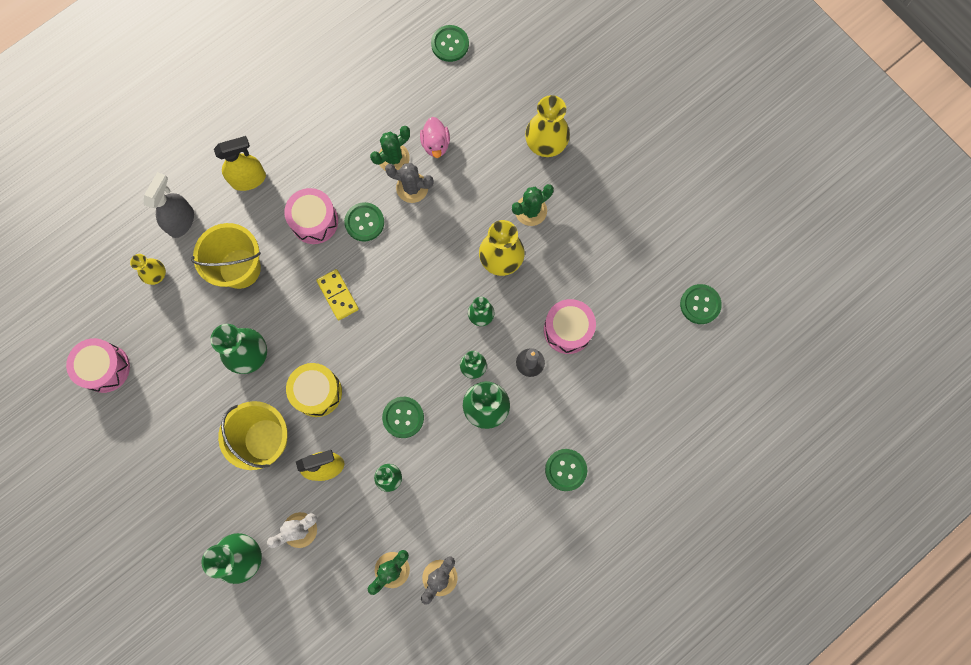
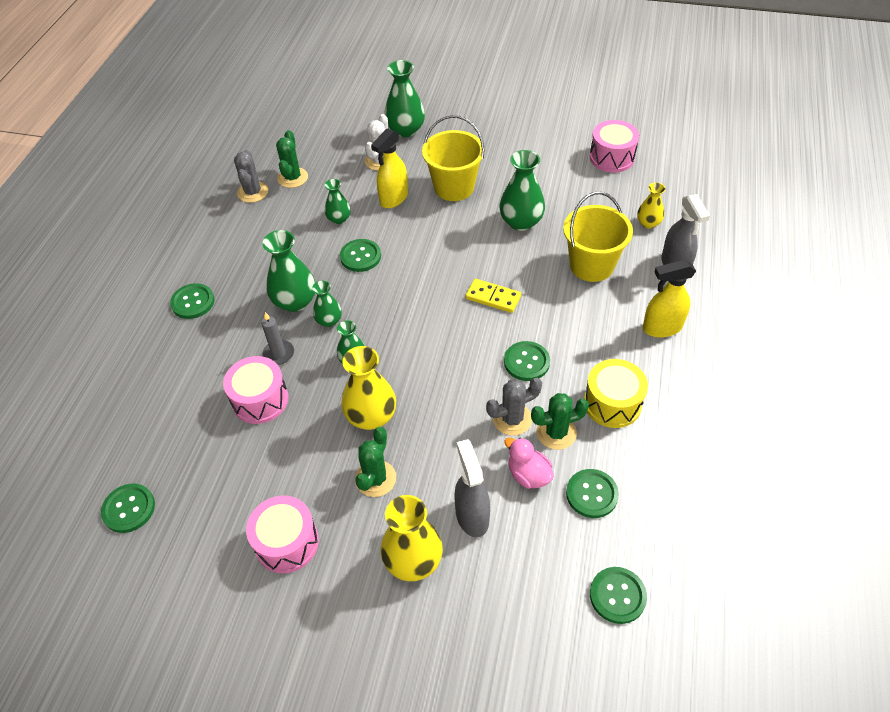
camera: 145 degrees right, 25 degrees down
(249, 179) = (661, 328): yellow spray bottle -> yellow spray bottle turned 45 degrees clockwise
(314, 221) = (570, 334): pink drum -> pink drum (287, 542)
(317, 392) = (444, 232): yellow drum -> yellow drum (612, 403)
(393, 158) = (556, 432): green cactus -> green cactus turned 60 degrees clockwise
(410, 105) = (591, 494): none -> green button
(491, 144) = (472, 516): none -> grey spray bottle

